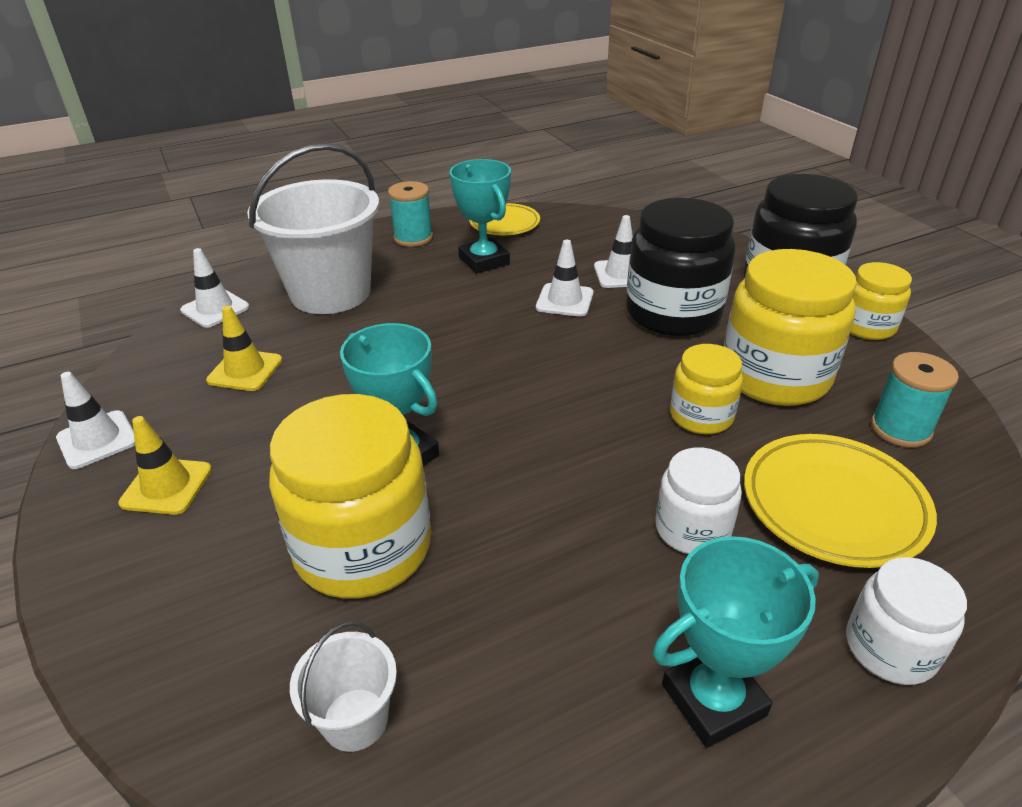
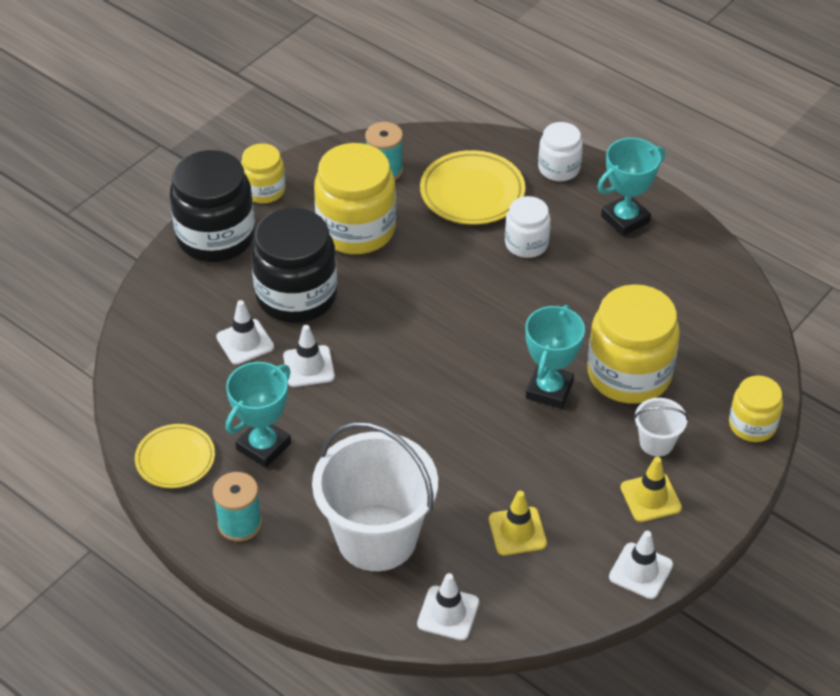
camera: 115 degrees left, 10 degrees up
(355, 719) = (718, 331): white bucket -> white bucket (656, 443)
(701, 416) = (422, 257): yellow jar -> yellow jar (752, 425)
(713, 700) = (625, 219): turquoise trophy -> turquoise trophy turned 75 degrees counterclockwise

